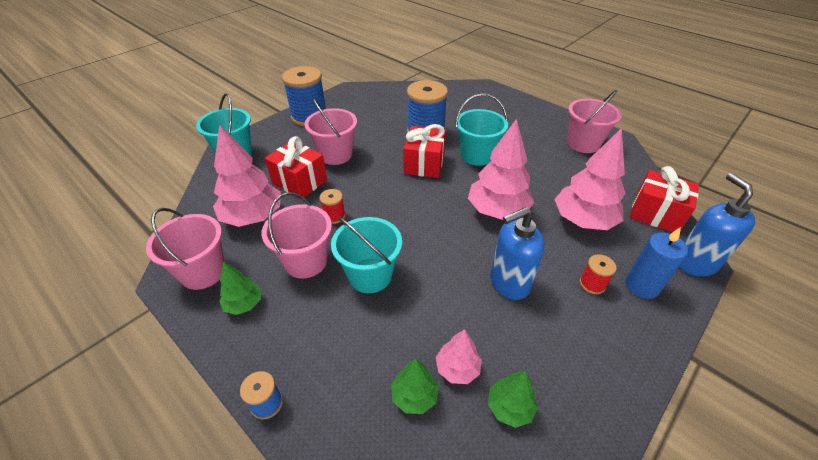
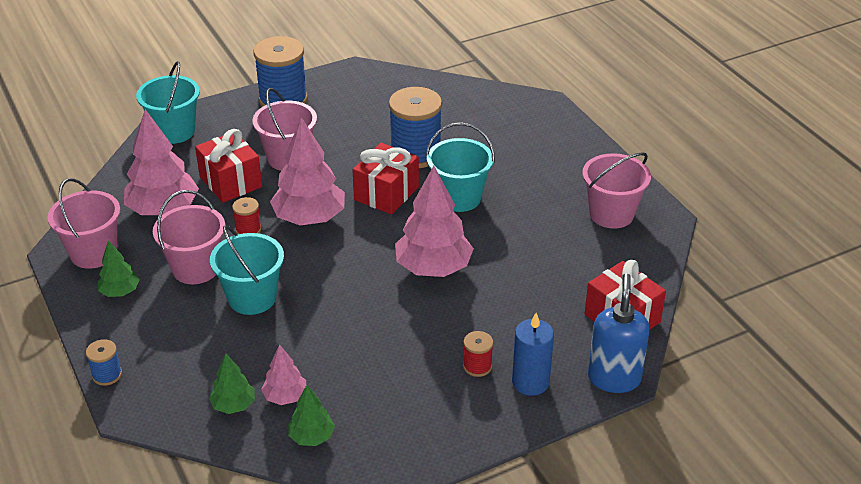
camera: 20 degrees right, 5 degrees down
(509, 283) = (388, 342): blue soap dispenser -> none
(583, 220) = (525, 303): pink tree -> pink tree (310, 218)

